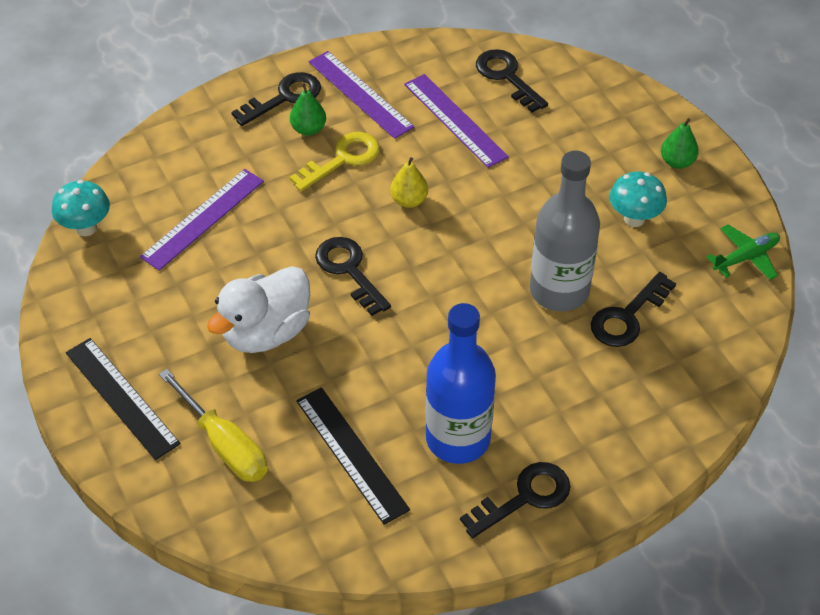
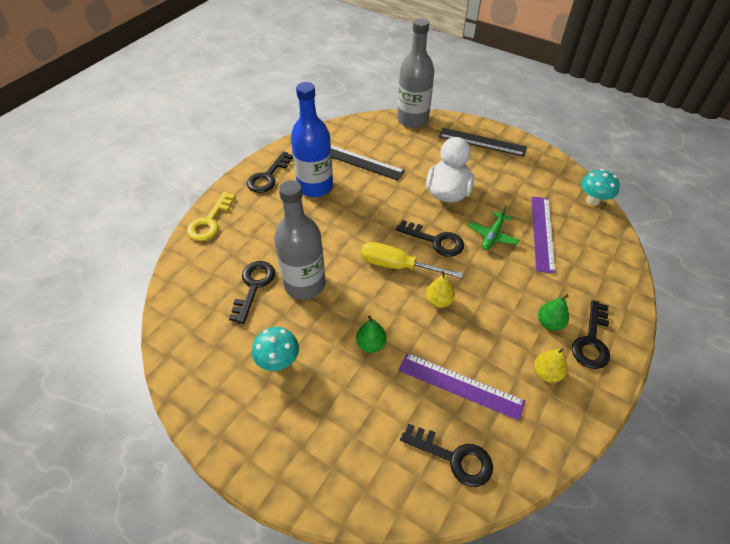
camera: 150 degrees right, 0 degrees up
(187, 507) = (412, 120): none -> grey bottle
(225, 445) = (419, 144): yellow screwdriver -> yellow screwdriver (397, 266)
(342, 159) = (506, 310): yellow key -> yellow key (209, 221)
(360, 94) = (546, 373): purple ruler -> yellow pear
(677, 162) = (265, 435): green pear -> green pear (371, 344)
(746, 257) = (184, 368): green plane -> green plane (492, 236)

